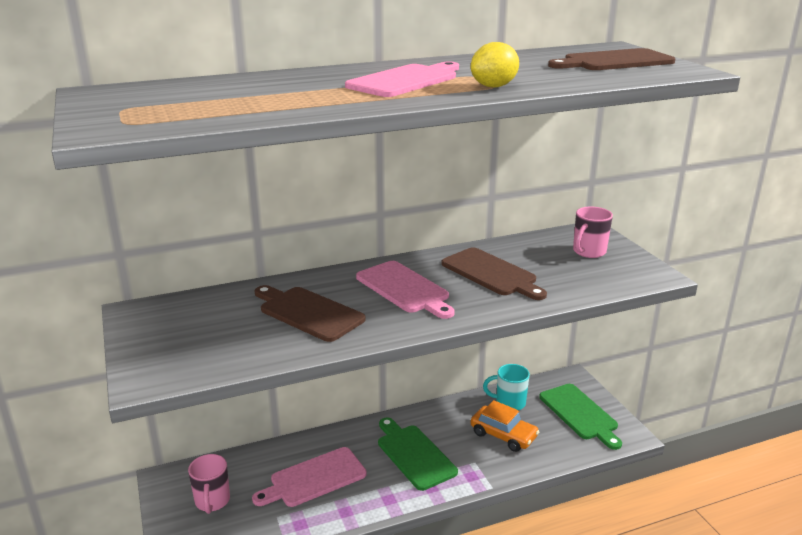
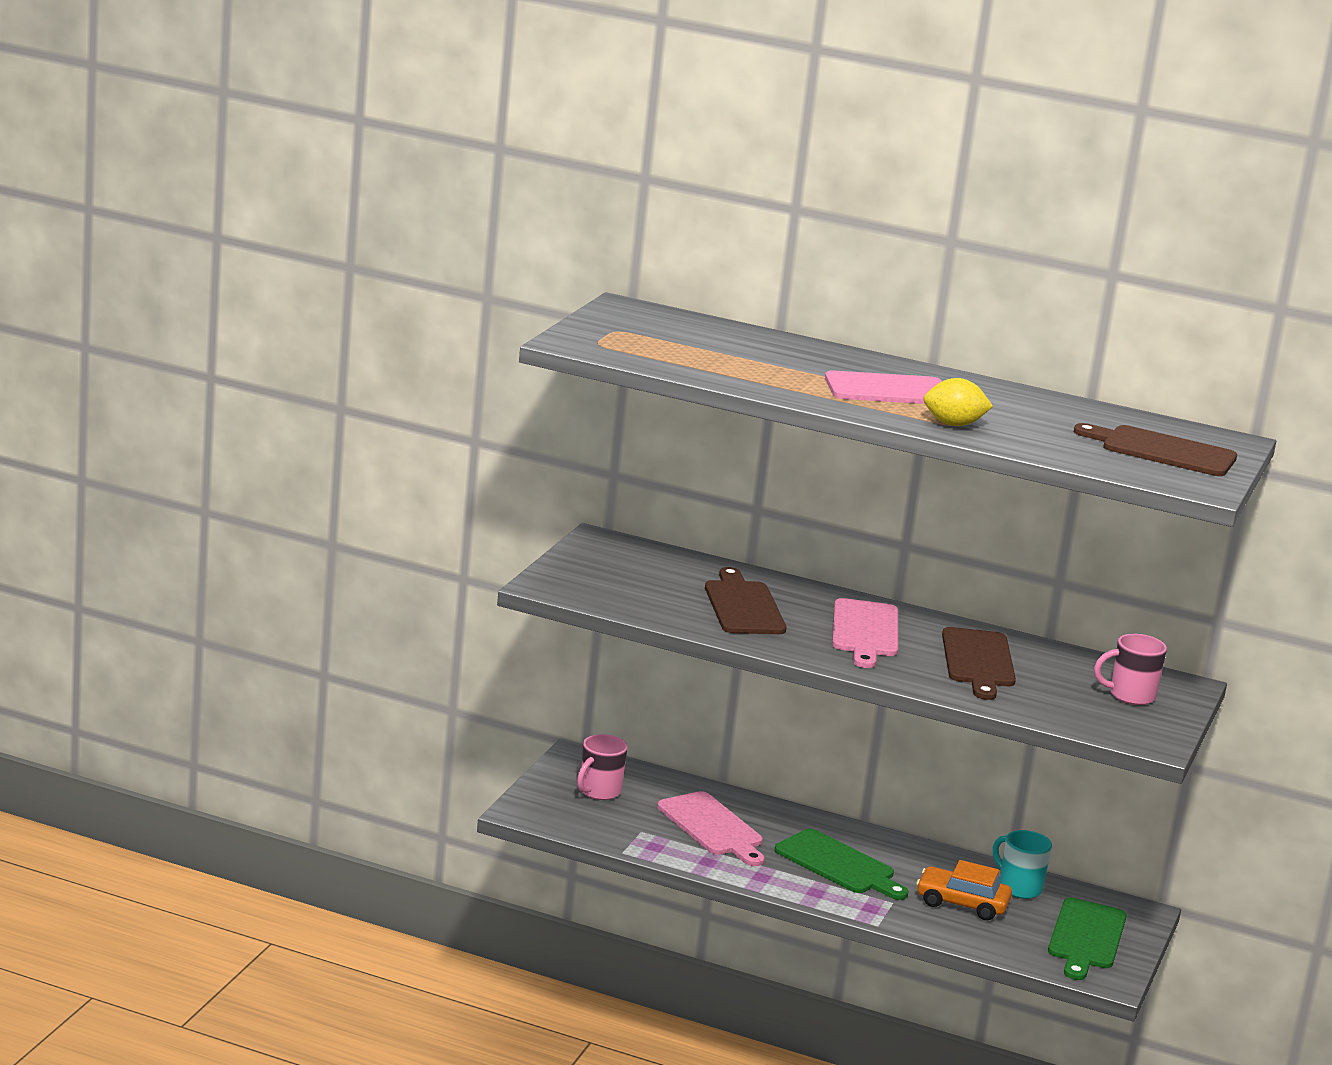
camera: 40 degrees right, 5 degrees down
(314, 478) = (712, 827): pink cutting board -> pink cutting board turned 135 degrees counterclockwise
(414, 454) = (838, 865): green cutting board -> green cutting board turned 120 degrees clockwise
(503, 435) = (962, 903): orange car -> orange car turned 120 degrees clockwise

